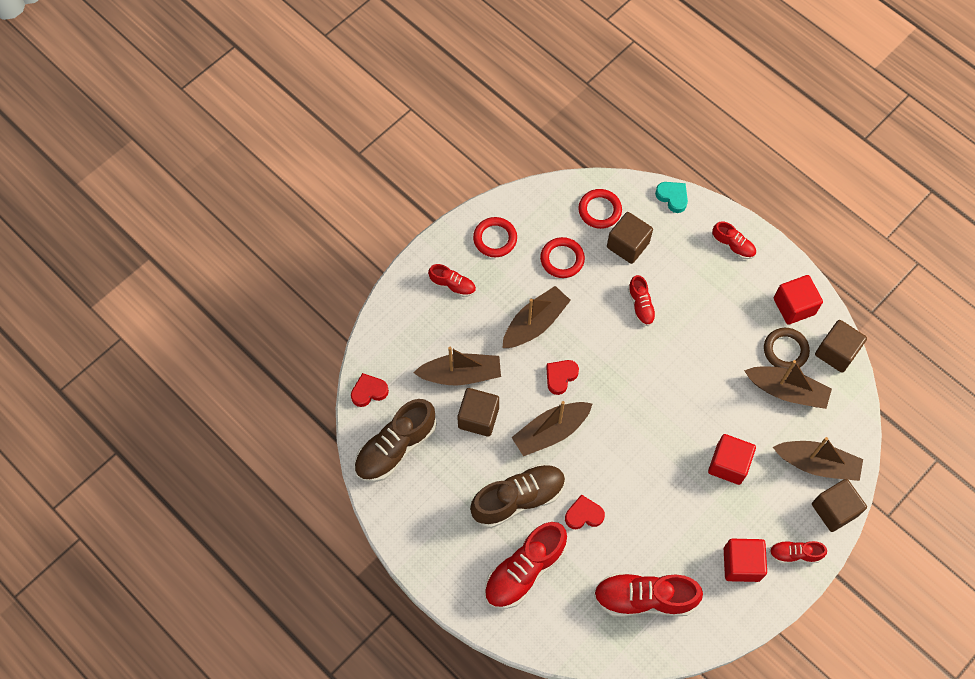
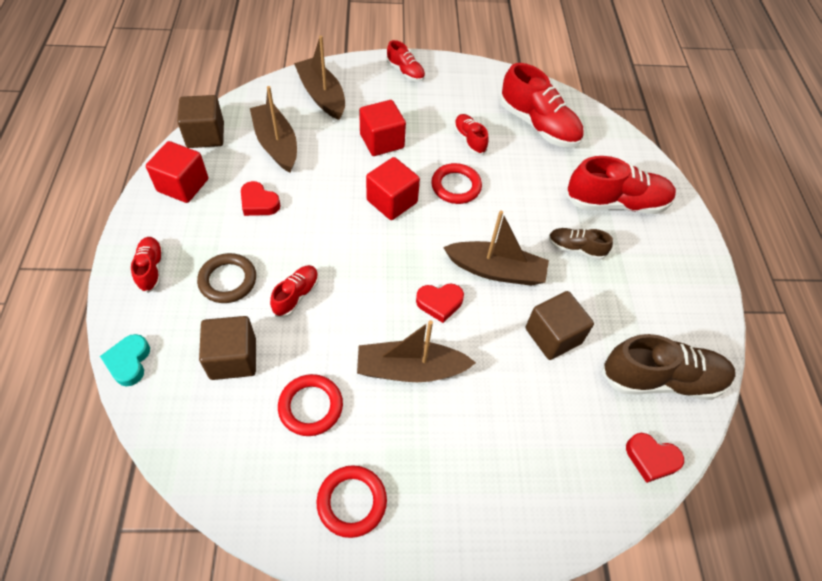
camera: 140 degrees left, 10 degrees down
(452, 285) = (454, 492): red shoe -> red shoe (469, 140)
(461, 374) = (534, 388): brown boat -> none
(518, 499) = (576, 248): brown shoe -> brown shoe, size x0.53
(584, 515) = (530, 198): red heart -> red heart (259, 203)
(599, 210) = (210, 420): red ring -> red ring (456, 186)
(741, 564) = (447, 92): red cube -> red cube (392, 201)
(785, 350) = (237, 166): brown ring -> brown ring (228, 280)
(834, 510) = (348, 70): brown cube -> none

